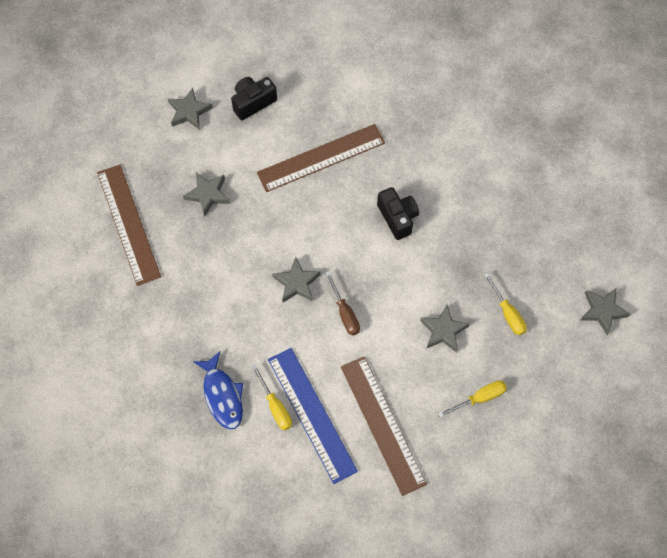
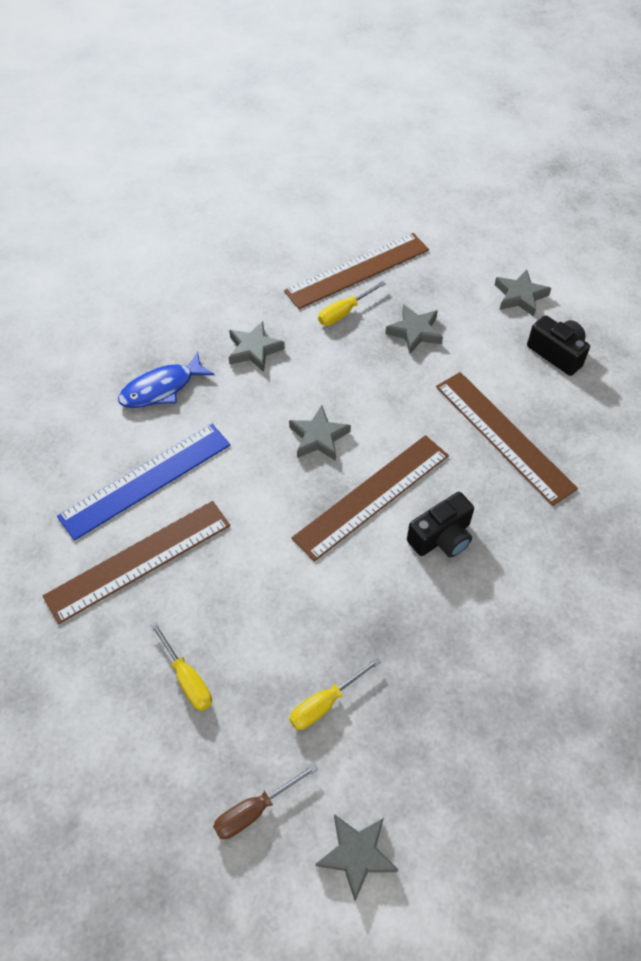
camera: 80 degrees right, 10 degrees down
(275, 406) = (153, 441): yellow screwdriver -> yellow screwdriver (344, 312)
(345, 313) = (288, 495): brown screwdriver -> brown screwdriver (254, 810)
(356, 255) = (372, 496): none -> brown ruler
(443, 331) = (282, 617): grey star -> grey star (254, 350)

